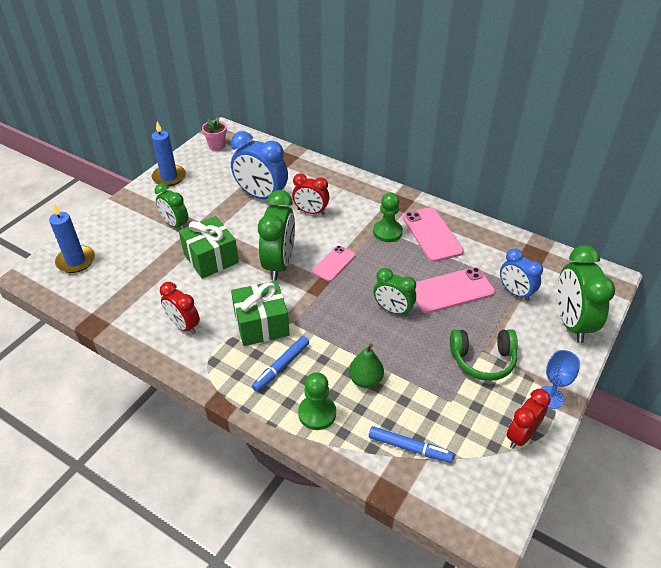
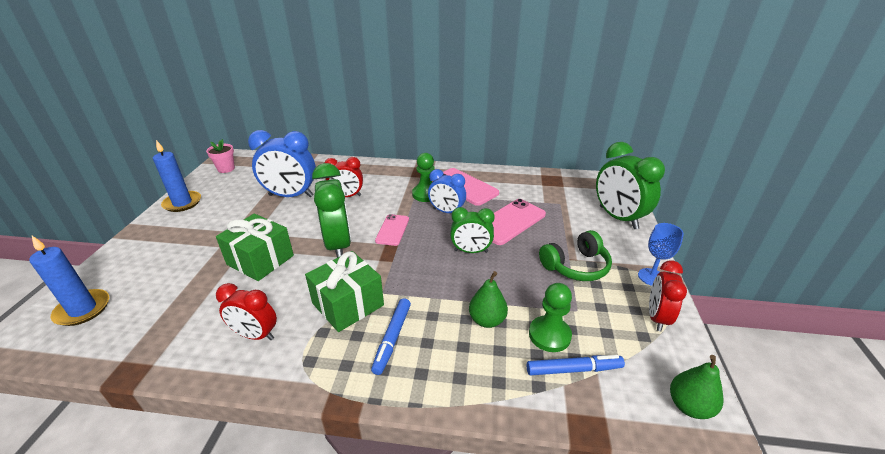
camera: 25 degrees left, 10 degrees down
(175, 224) = (205, 241): green clock -> none
(317, 413) = (459, 372): green pawn -> green pawn (549, 335)
(484, 513) = (689, 406): none -> green pear
(515, 292) = (560, 209): blue clock -> blue clock (446, 211)

